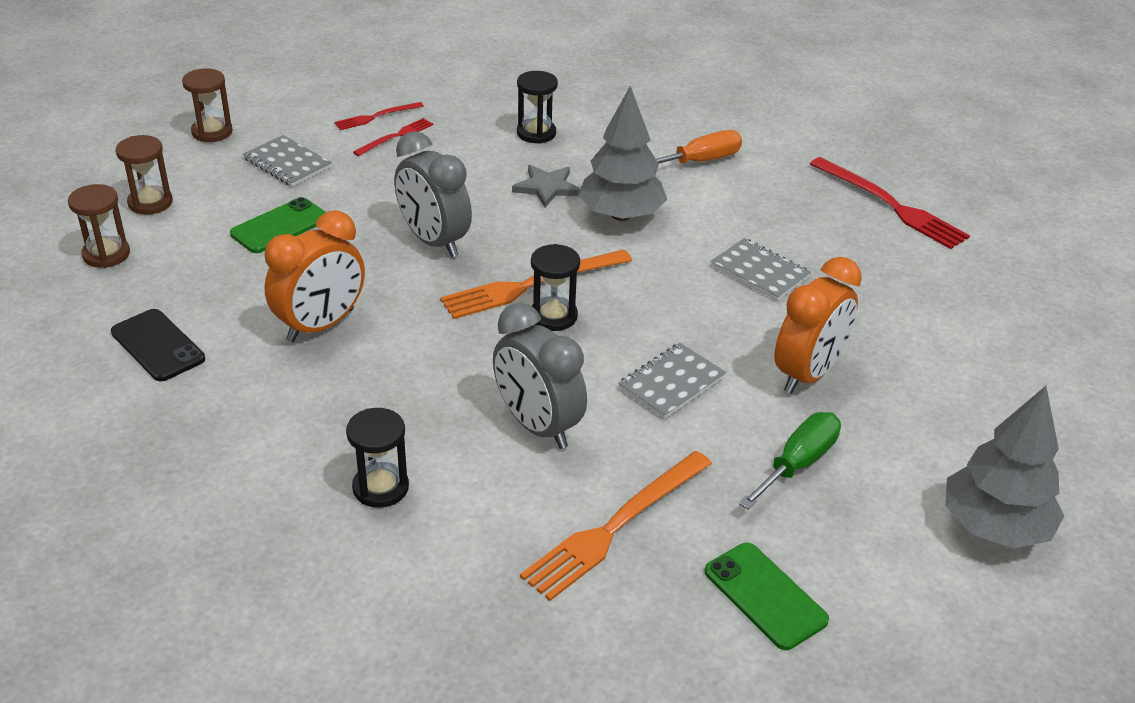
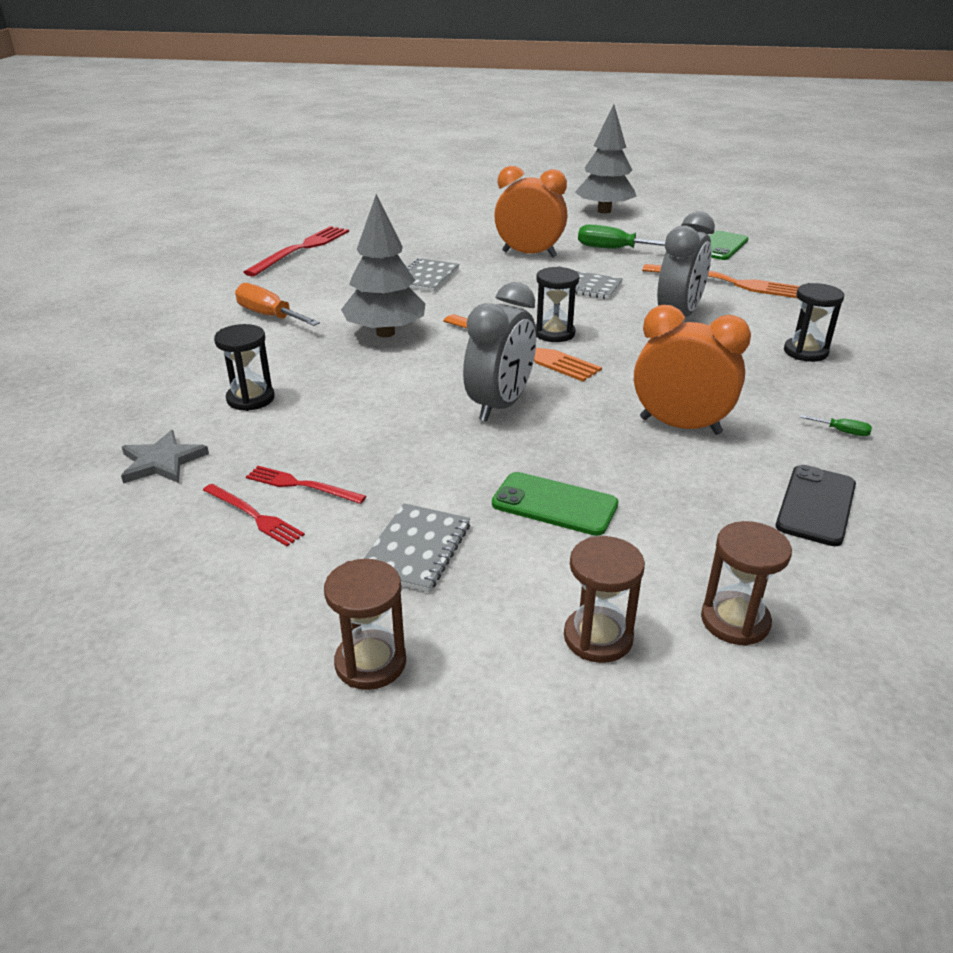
camera: 110 degrees left, 5 degrees down
(225, 421) = (842, 432): none -> green screwdriver
(547, 187) = (361, 372): grey star -> grey star (162, 461)

